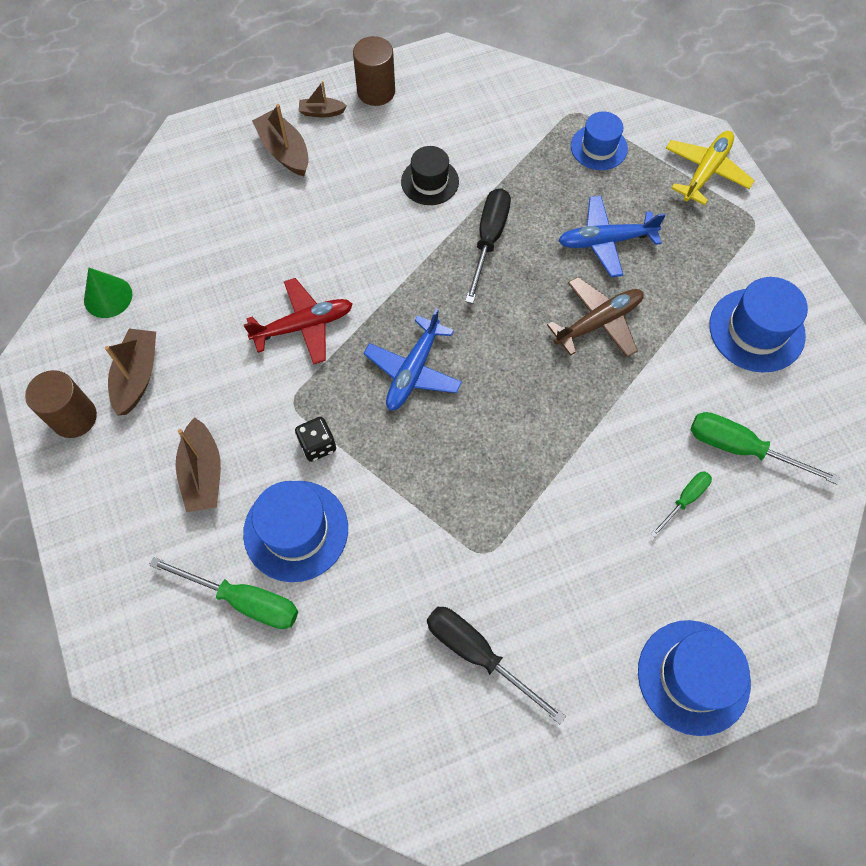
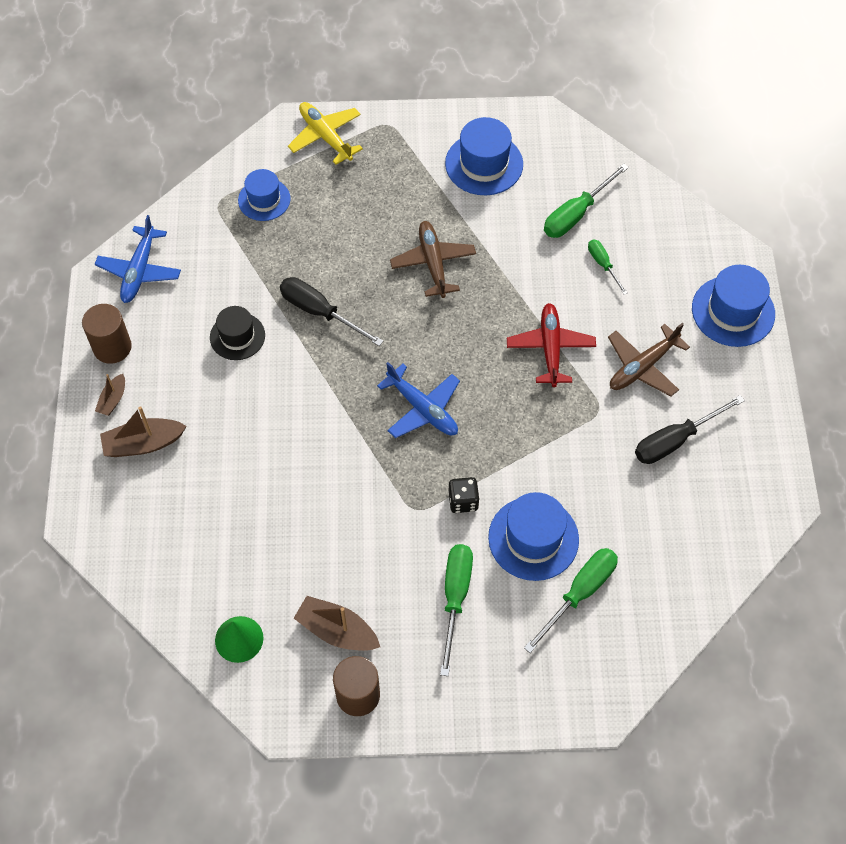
camera: 70 degrees left, 5 degrees down
(203, 473) = (455, 598): brown boat -> green screwdriver
(304, 326) = (343, 480): red plane -> red plane (550, 348)
(563, 586) = (642, 367): none -> brown plane
(605, 241) = (359, 230): blue plane -> blue plane (139, 271)

